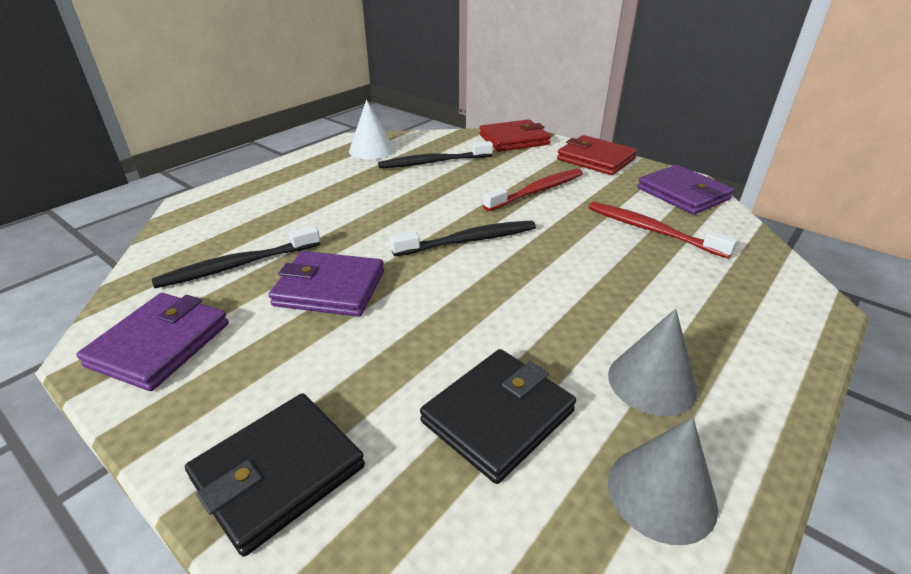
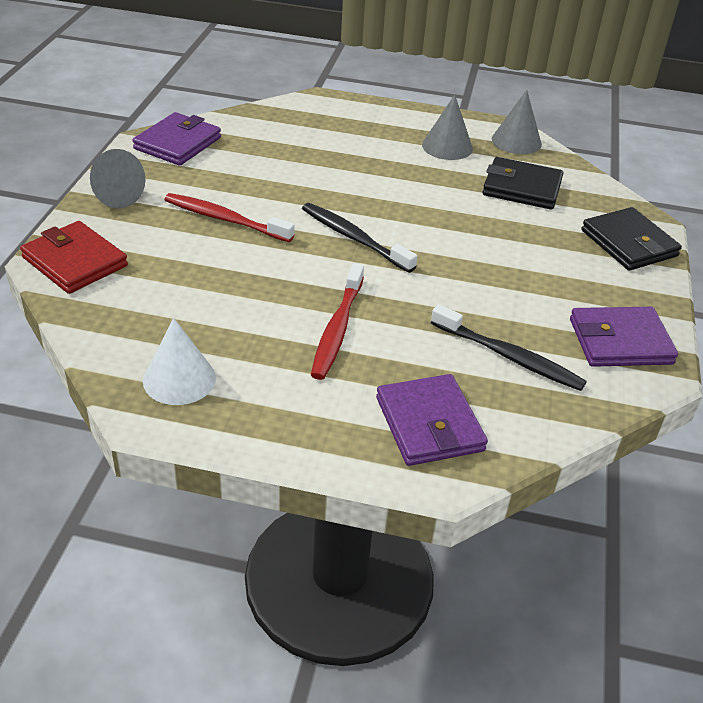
camera: 120 degrees left, 5 degrees up
(278, 472) = (628, 243): black wallet -> black wallet turned 45 degrees clockwise
(330, 288) = (484, 288): purple wallet -> purple wallet (429, 424)
(433, 162) = (191, 308): black toothbrush -> none
(595, 159) = (114, 195): red wallet -> grey cone
(651, 230) = (264, 155): red toothbrush -> red toothbrush (337, 329)

